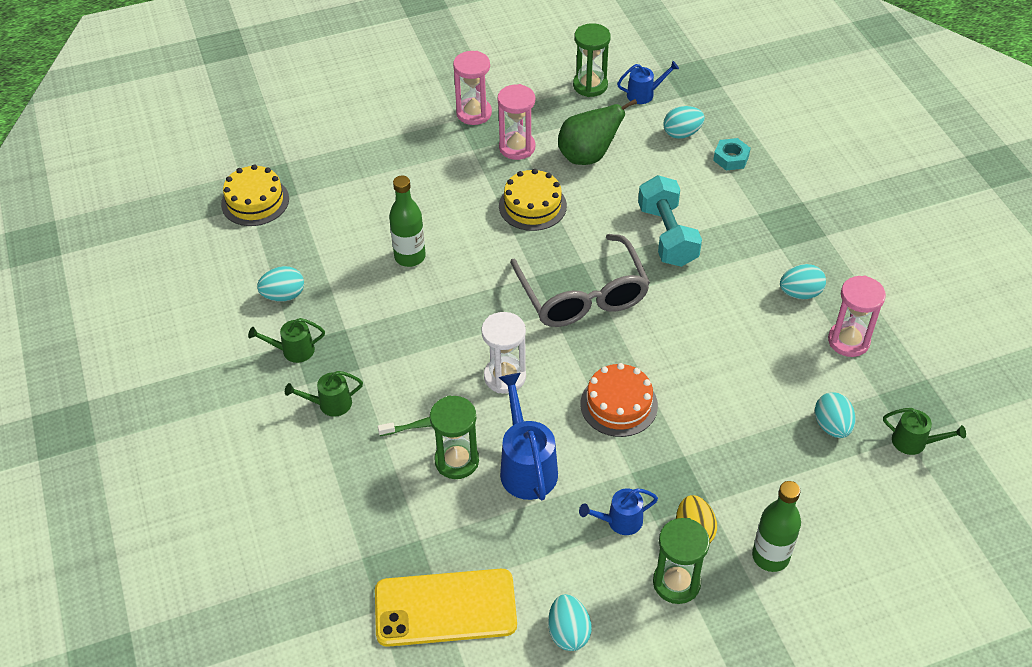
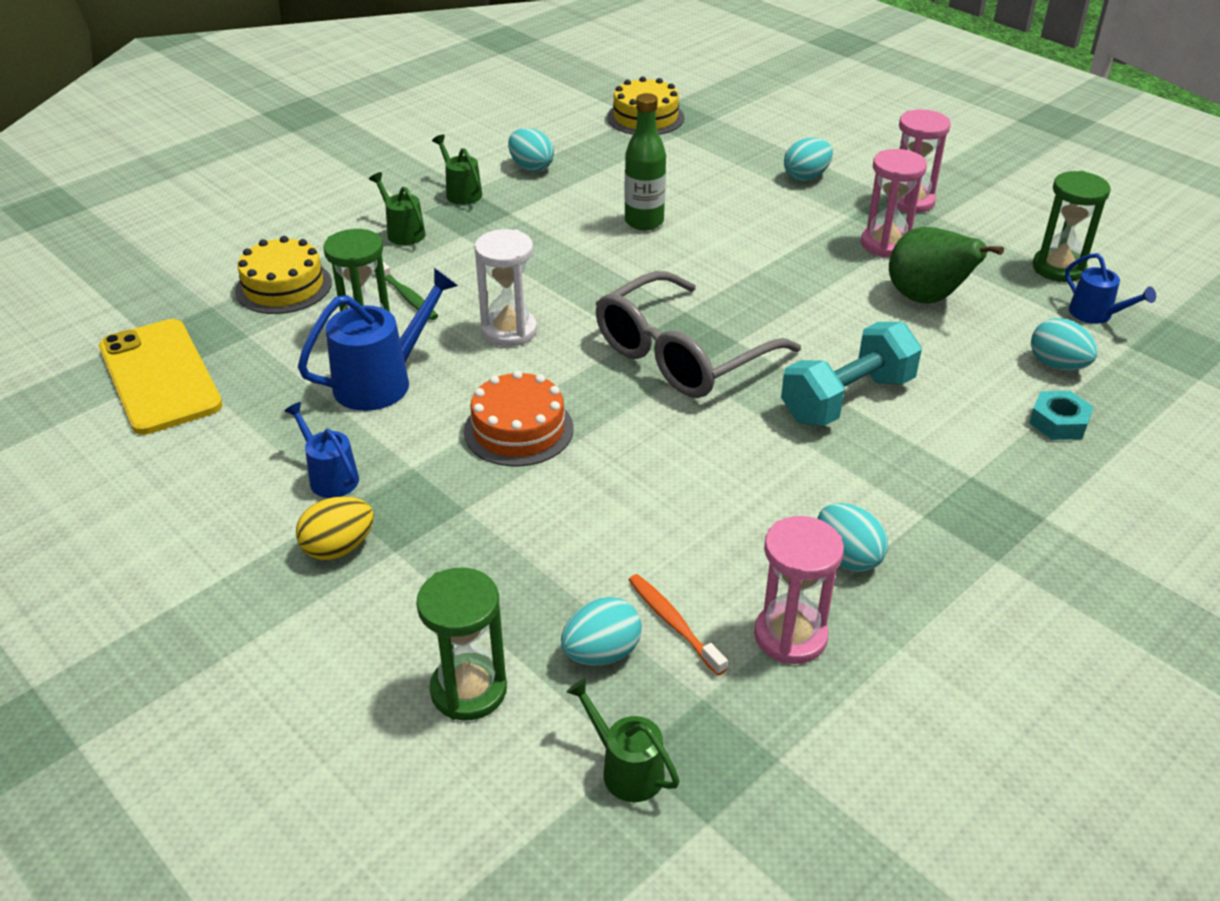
camera: 65 degrees right, 10 degrees down
(532, 206) = (799, 280): yellow cake -> yellow cake (283, 286)
(568, 632) = (148, 476): turquoise egg -> turquoise egg (806, 177)
(676, 583) = (249, 551): green hourglass -> green hourglass (468, 690)
(770, 556) = (324, 636): green bottle -> none
(821, 386) = (673, 623): none -> orange toothbrush
(914, 442) = (626, 768): green watering can -> green watering can turned 135 degrees clockwise

